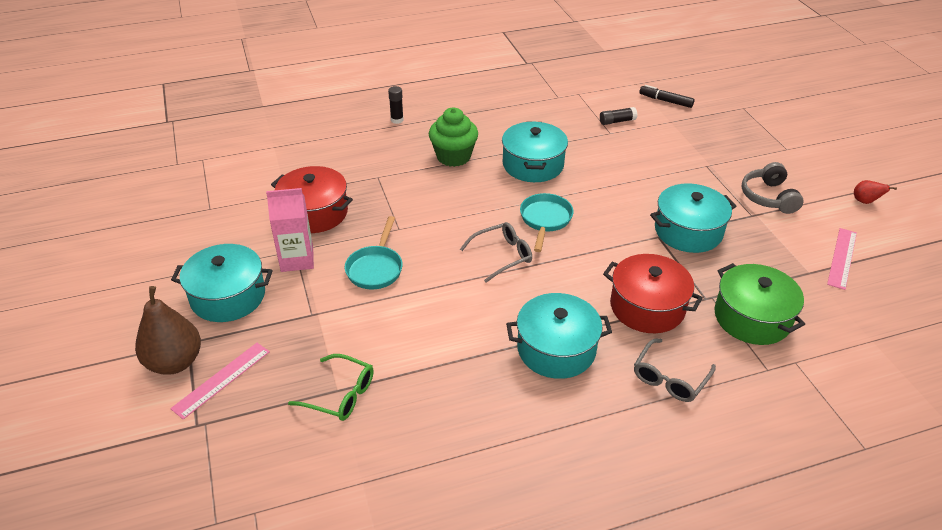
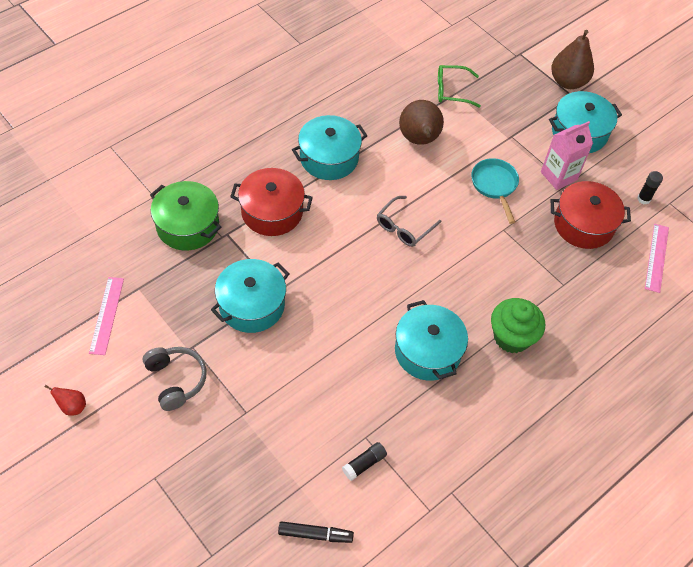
camera: 155 degrees right, 15 degrees up
(221, 379) = (530, 80): pink ruler -> pink ruler (657, 257)
(397, 120) = (605, 377): black glue stick -> black glue stick (643, 199)
(429, 340) = (419, 140): none -> brown pear
(545, 220) = (385, 278): turquoise pan -> none
(670, 378) = (244, 159): grey glasses -> none

